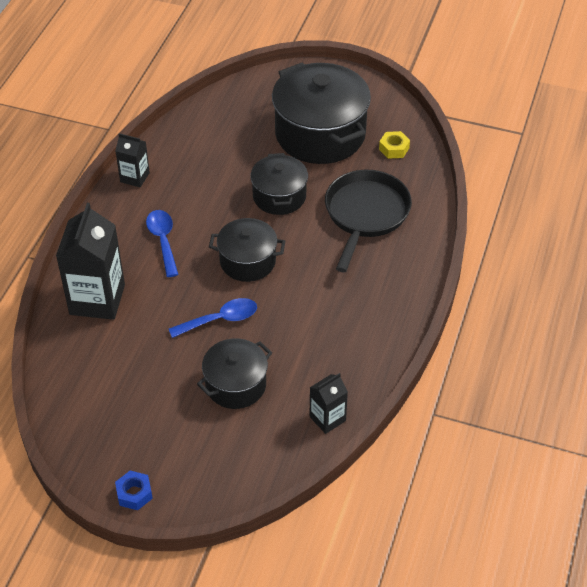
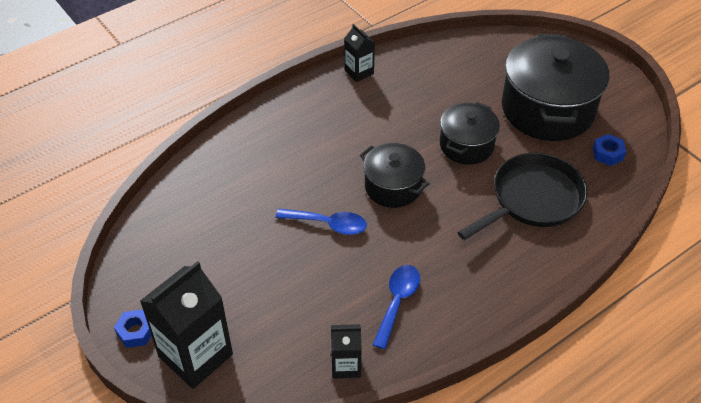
camera: 35 degrees right, 0 degrees up
(97, 299) = (246, 155): black carton -> black carton (195, 355)
(163, 241) = (338, 134): blue spoon -> blue spoon (397, 302)
(236, 385) = (293, 288): black pot -> none
(394, 149) = (607, 154): yellow nut -> blue nut

